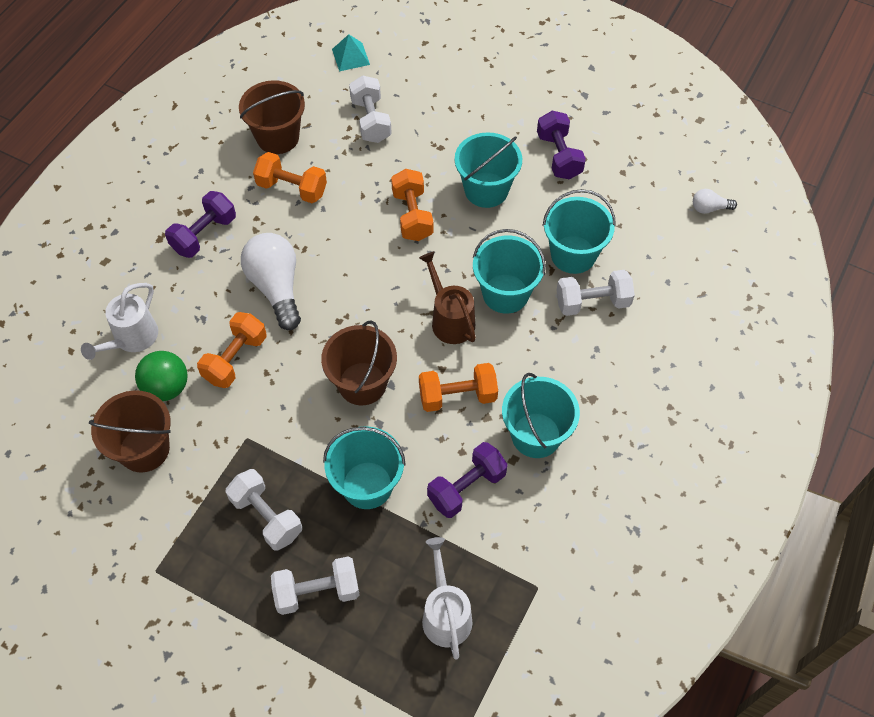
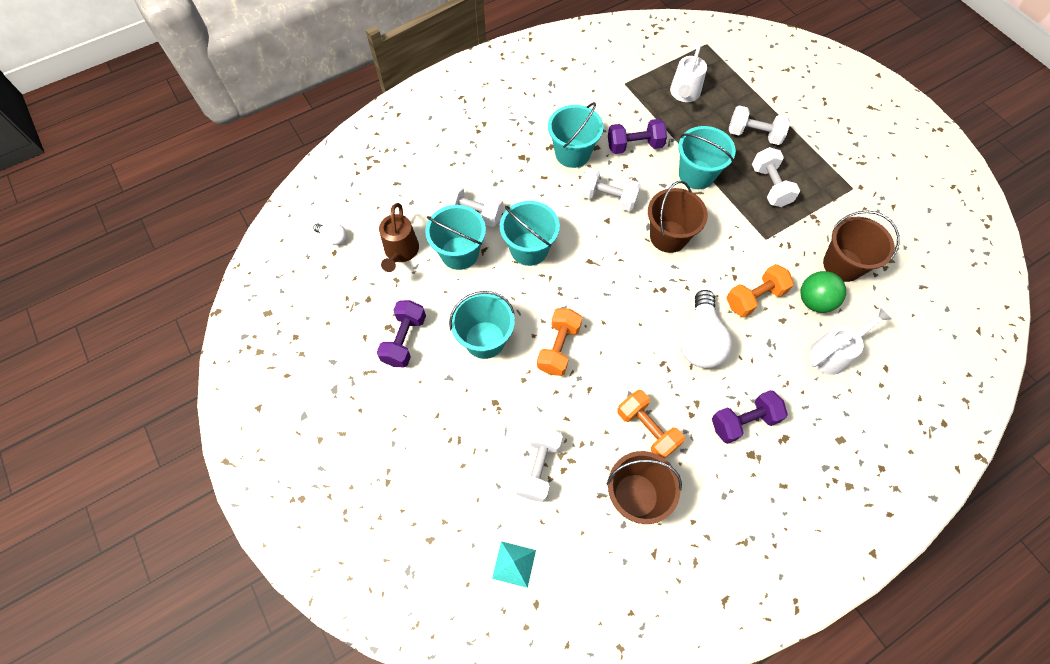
camera: 150 degrees left, 5 degrees up
(450, 319) = (581, 250): brown watering can -> brown watering can (401, 252)
(457, 396) = (607, 198): orange dumbbell -> white dumbbell

